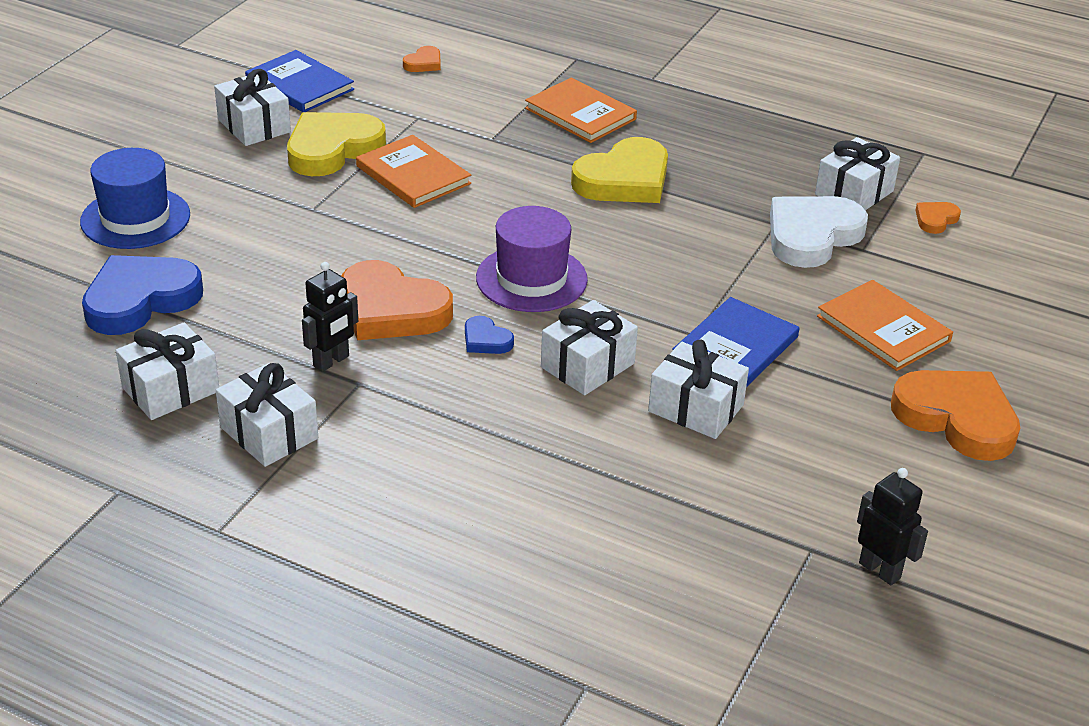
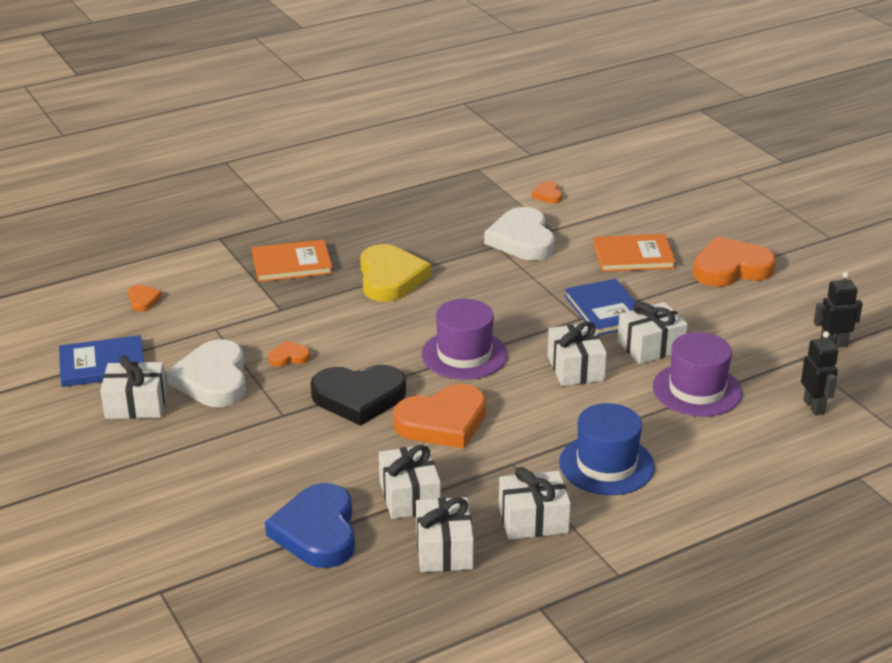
camera: 55 degrees left, 5 degrees down
(135, 218) = (202, 502): blue hat -> blue hat (606, 465)
(331, 361) = (478, 467): black robot -> black robot (814, 407)
(332, 149) = (213, 379): yellow heart -> white heart
(384, 241) = (359, 398): none -> black heart
(413, 175) = (289, 357): orange book -> orange heart
(486, 340) = (513, 396): blue heart -> none
(641, 476) = (697, 390): none -> purple hat
(854, 193) = (493, 208): white gift -> white gift (409, 496)

